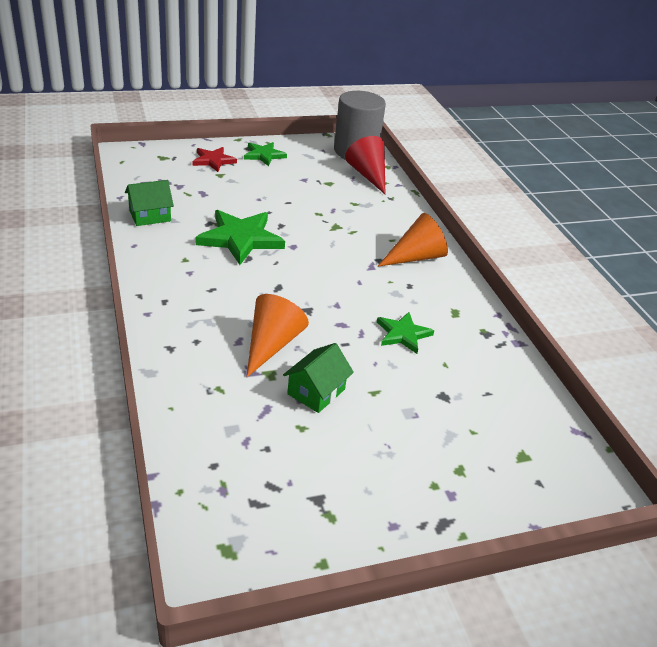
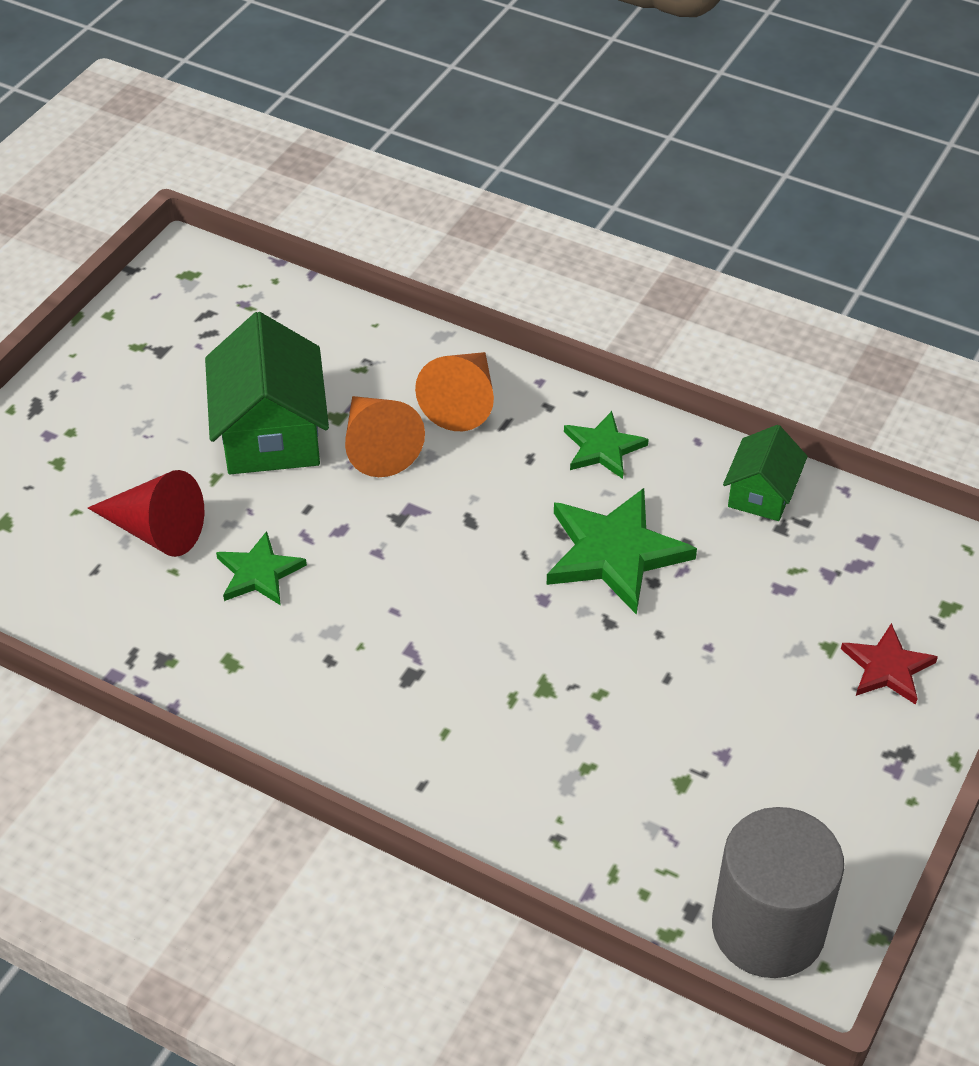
camera: 140 degrees right, 10 degrees up
(264, 155) = (858, 756): green star -> green star (603, 448)
(316, 392) = (271, 433): green house -> green house, size x1.75
(368, 175) = (660, 869): red cone -> red cone (156, 531)
(415, 257) = (376, 723): orange cone -> orange cone (463, 401)

